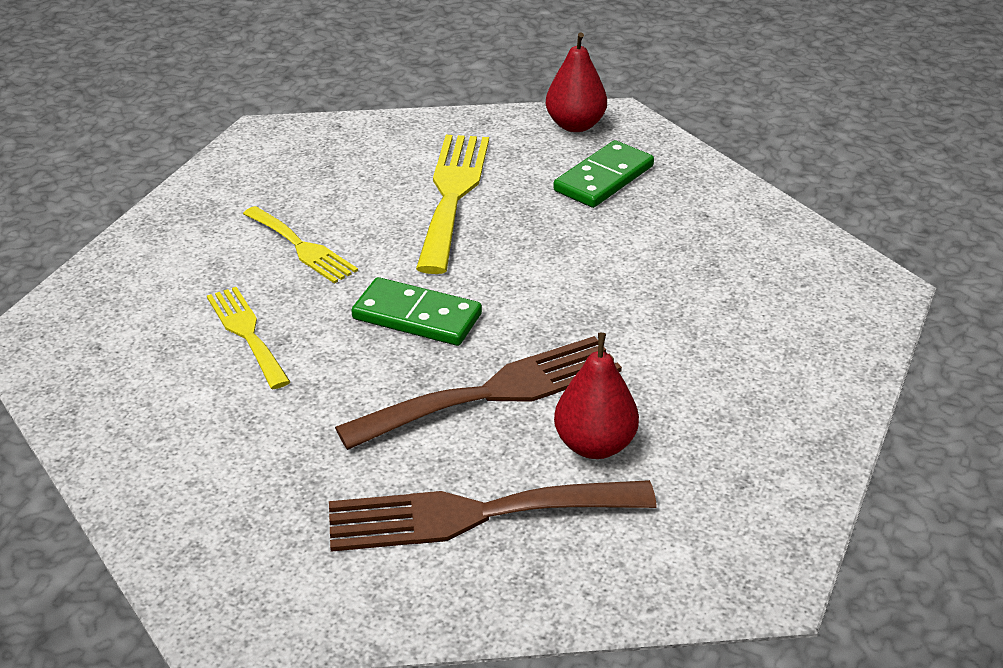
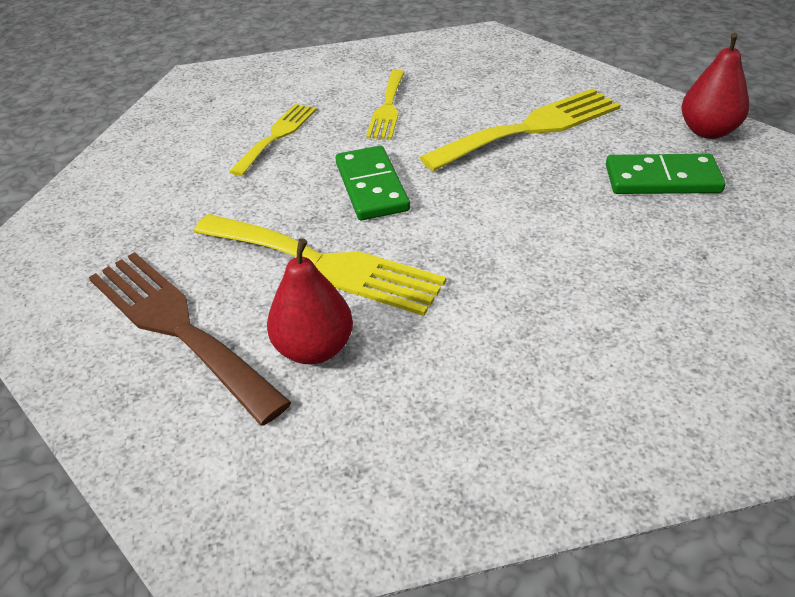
camera: 55 degrees right, 5 degrees up
(494, 392) = (325, 264): brown fork -> yellow fork

